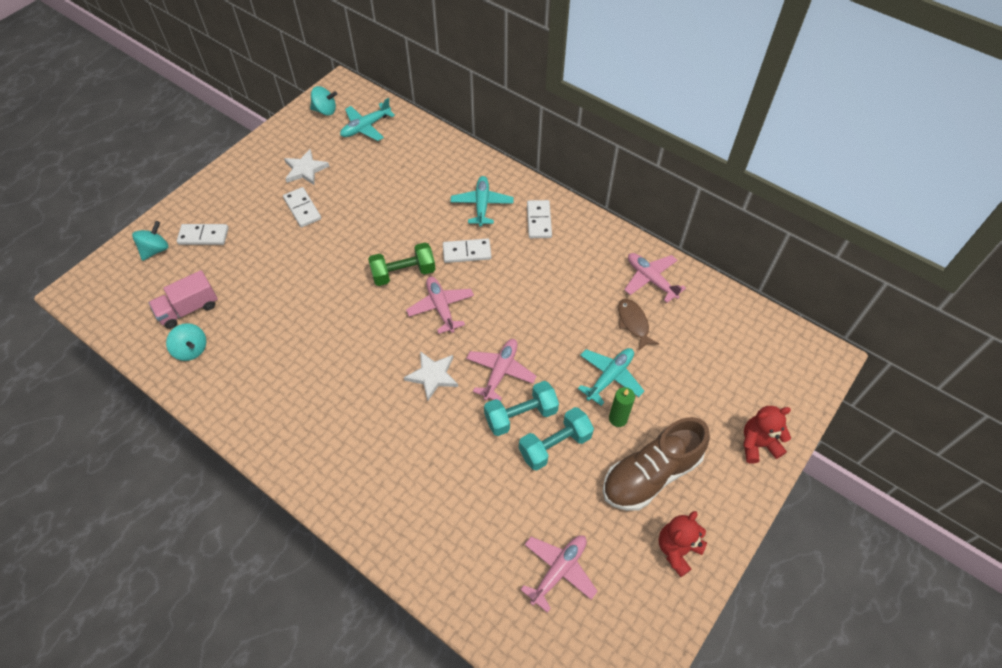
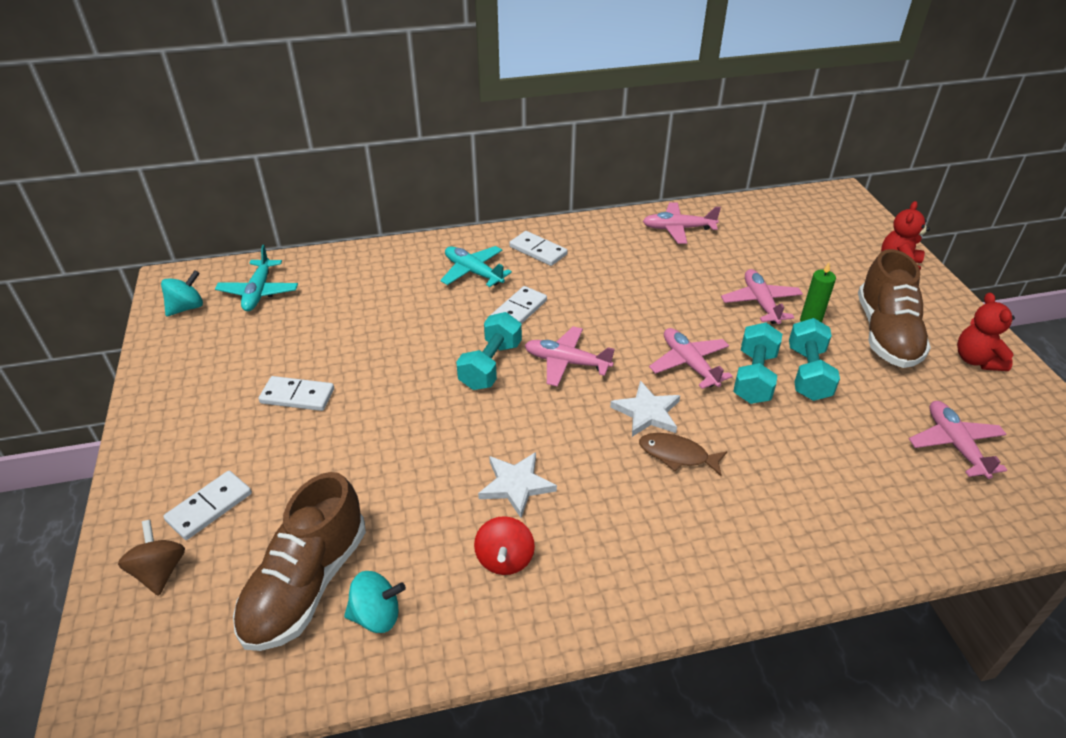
camera: 50 degrees left, 15 degrees down
(155, 250) = (160, 571): turquoise spinning top -> brown spinning top
(189, 309) = (307, 584): pink truck -> brown shoe
(264, 378) = (505, 559): none -> red spinning top
(305, 169) = (245, 365): white star -> white star (516, 485)
(403, 273) = (490, 365): green dumbbell -> turquoise dumbbell
(610, 377) = (760, 302): turquoise plane -> pink plane
(633, 323) = (715, 261): brown fish -> brown fish (677, 455)

